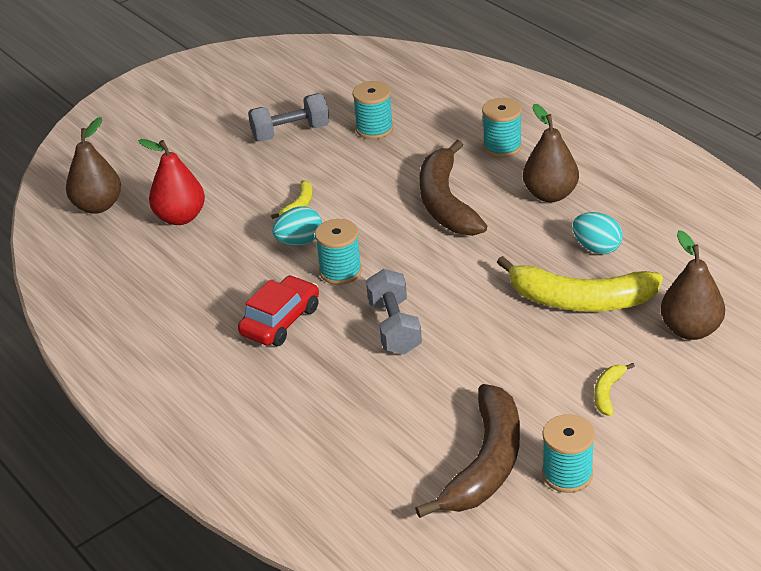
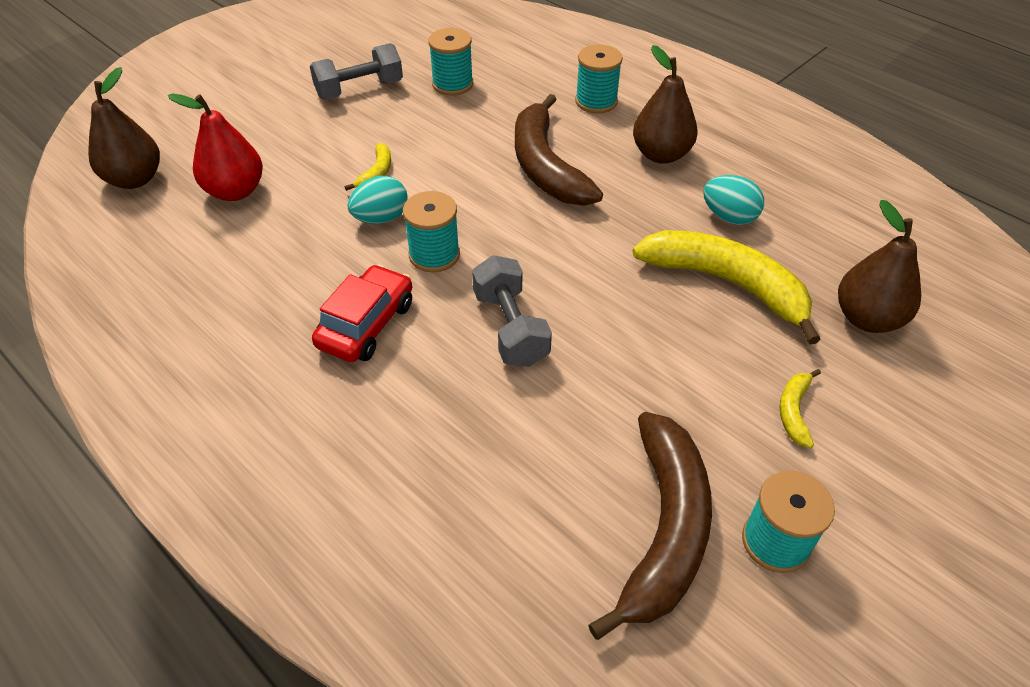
camera: 10 degrees left, 10 degrees up
(580, 300) = (727, 283): yellow banana -> yellow banana turned 150 degrees counterclockwise

